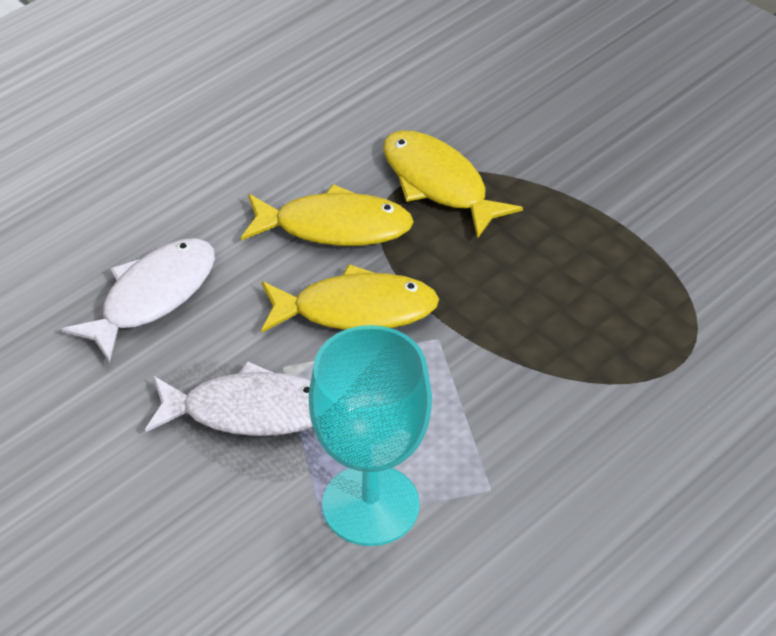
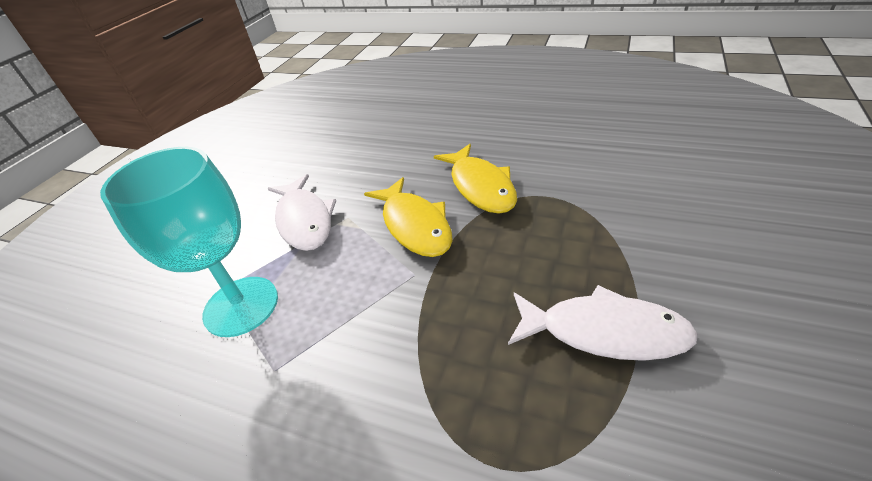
camera: 70 degrees right, 5 degrees down
(152, 297) = (374, 154): white fish -> white fish (604, 332)
(438, 184) = (566, 211): yellow fish -> none

